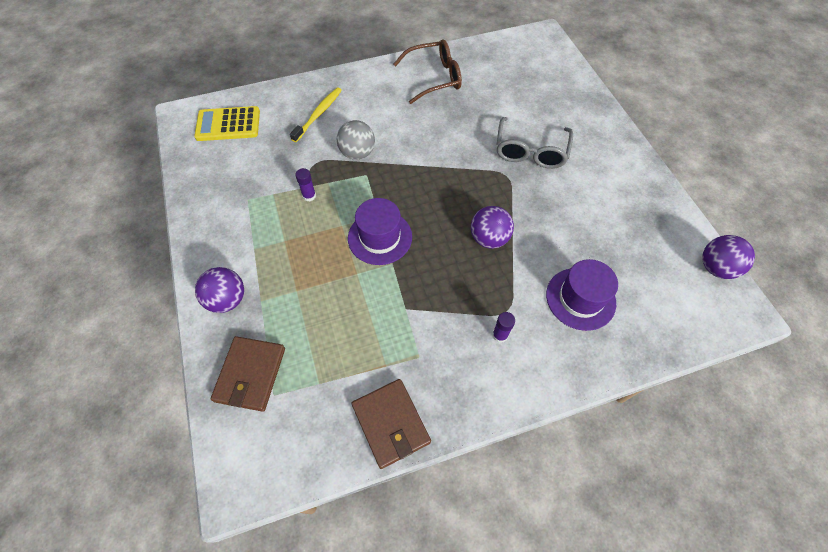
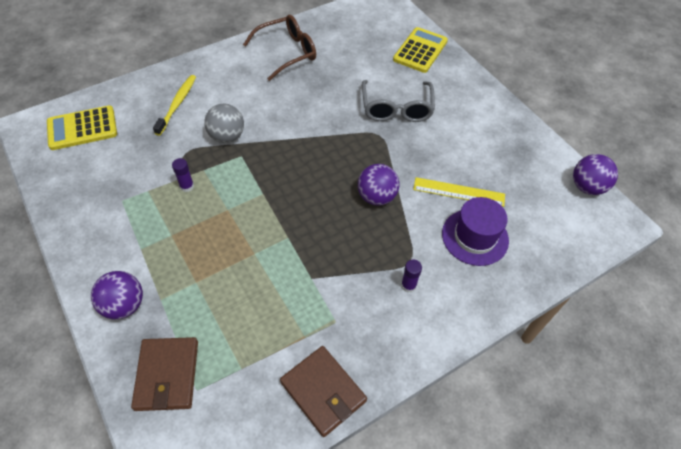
camera: 15 degrees left, 5 degrees down
(380, 237) = (269, 214): purple hat -> none
(569, 94) = (420, 50): none -> yellow calculator
(575, 248) = (459, 192): none -> yellow ruler

